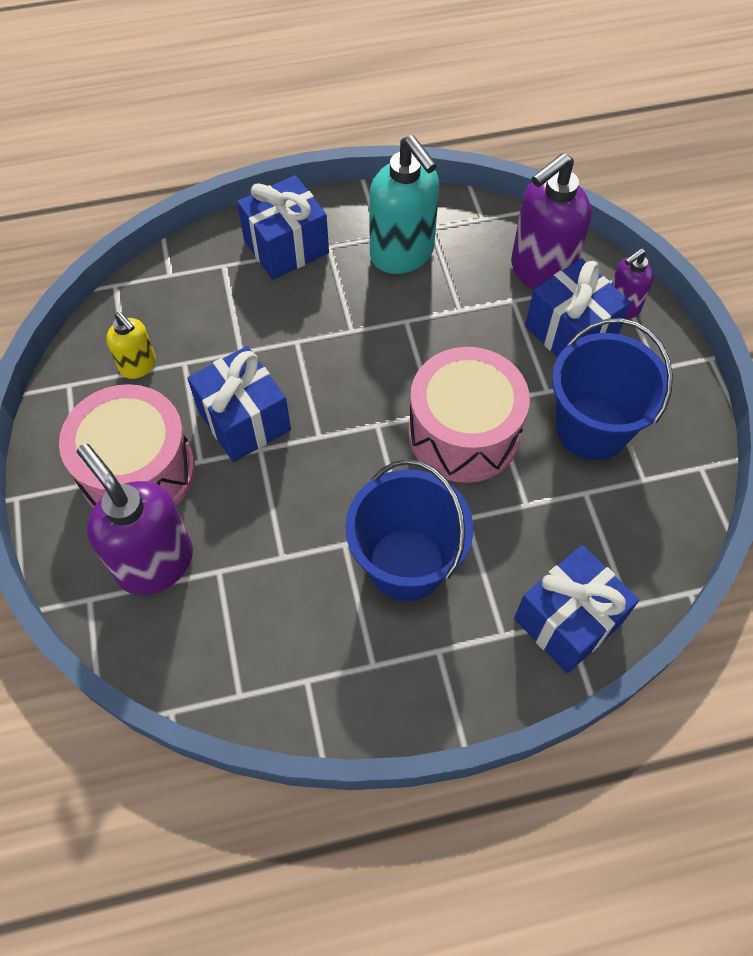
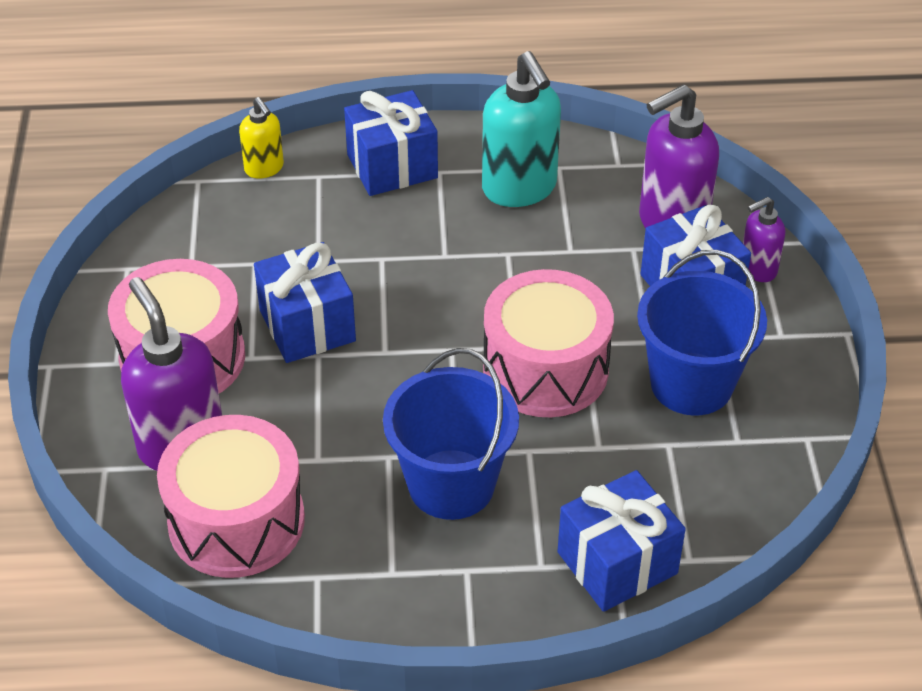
camera: 10 degrees right, 15 degrees down
(138, 366) = (206, 260): yellow soap dispenser -> yellow soap dispenser (264, 168)
(221, 634) = (236, 521): none -> pink drum

